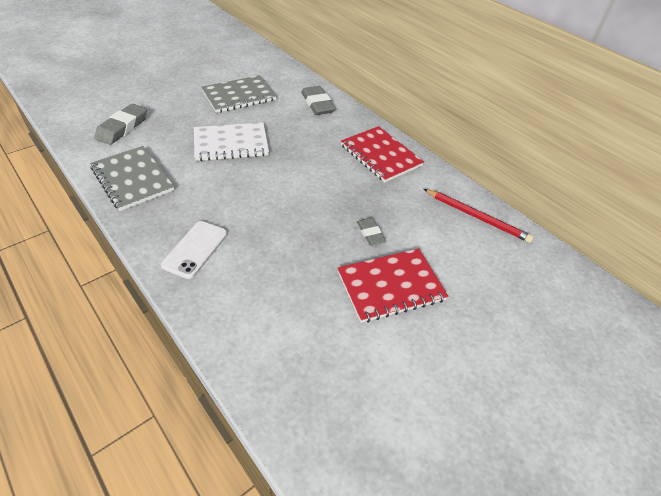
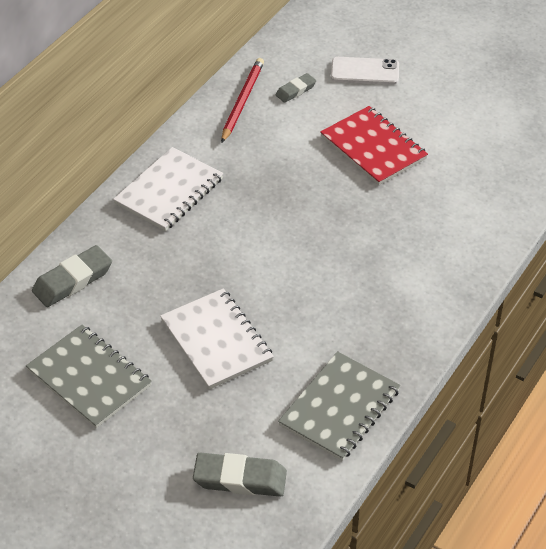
camera: 105 degrees left, 0 degrees up
(195, 249) = (412, 299): white phone -> white phone (365, 71)
(370, 233) = (312, 174): grey eraser -> grey eraser (296, 90)
(380, 155) = (169, 191): red notebook -> white notebook

